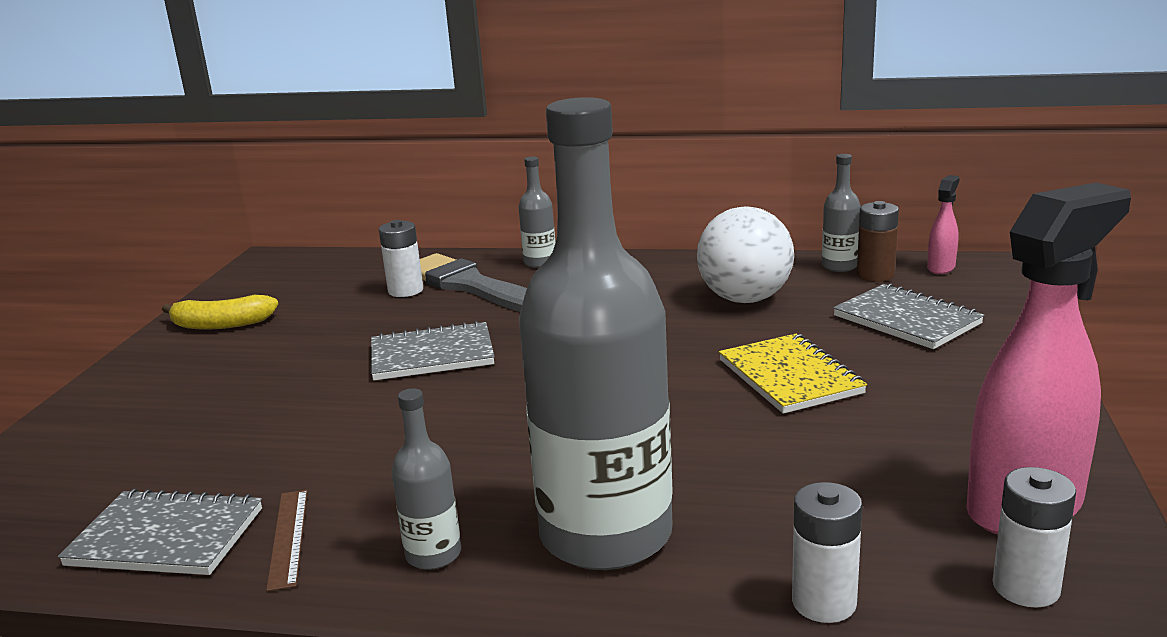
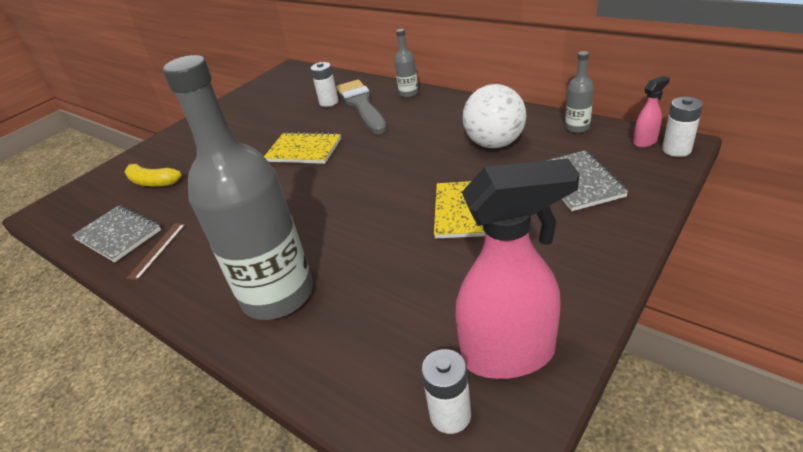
camera: 30 degrees right, 15 degrees up
(221, 324) = (236, 109): yellow banana -> yellow banana (152, 182)
(432, 355) = (304, 150): grey notebook -> yellow notebook
(433, 554) = (200, 280): grey bottle -> none
(824, 602) = (335, 380): white battery -> white battery (676, 150)
(875, 275) = (594, 139): brown battery -> none

